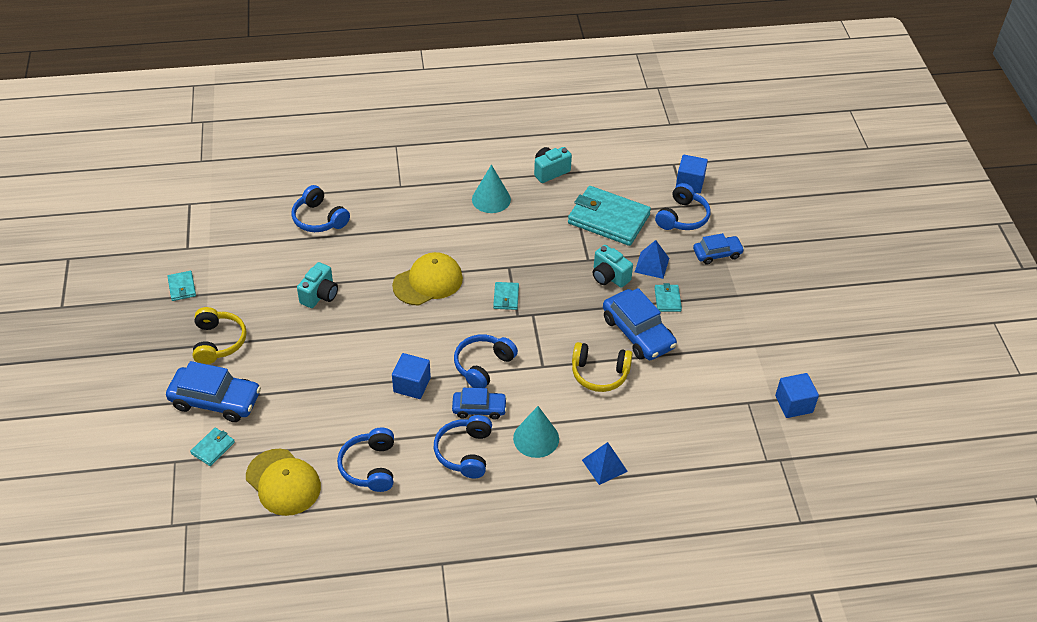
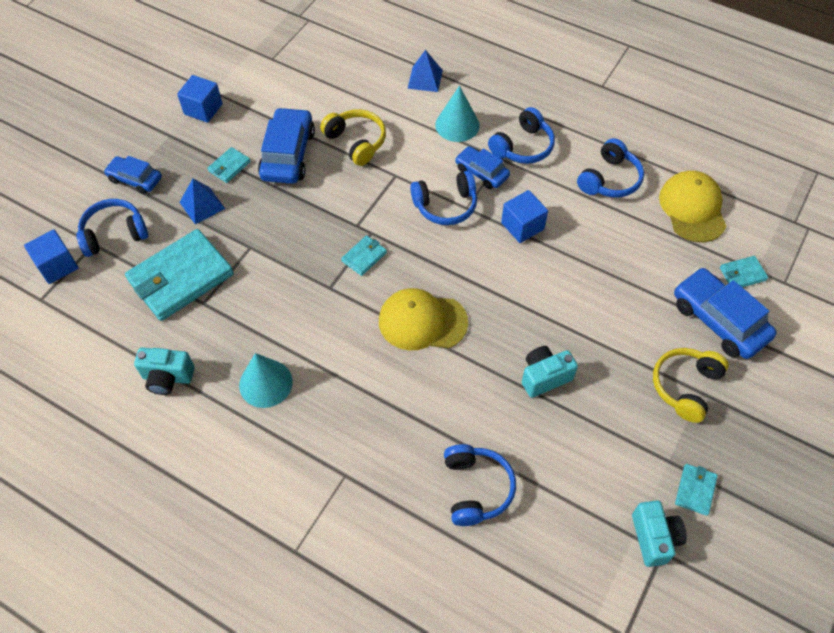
camera: 140 degrees left, 10 degrees up
(608, 219) = (181, 278): turquoise wallet -> turquoise wallet turned 75 degrees clockwise
(609, 277) = (252, 218): turquoise camera -> turquoise camera (654, 538)
(793, 404) = (242, 39): blue cube -> blue cube (203, 109)

